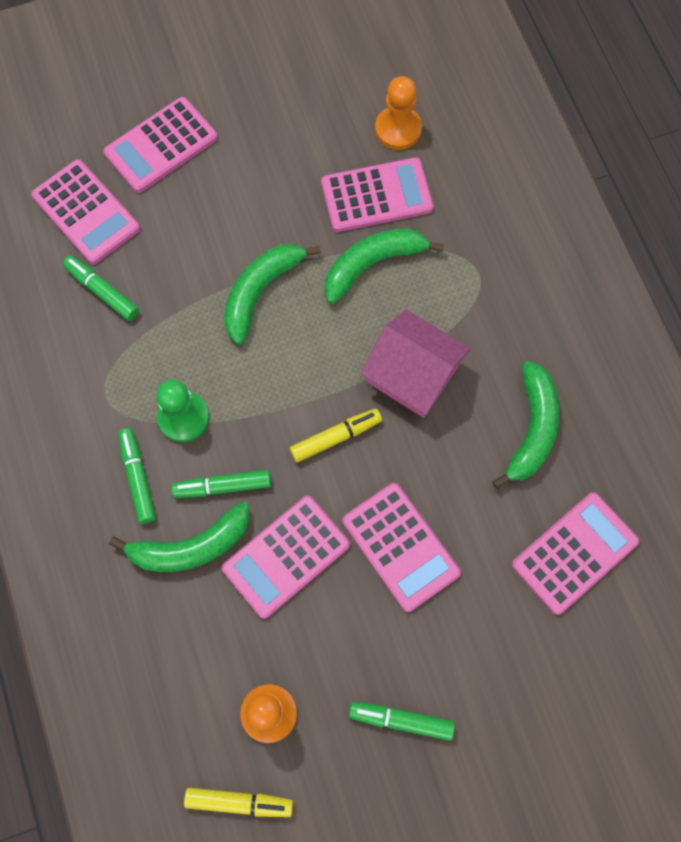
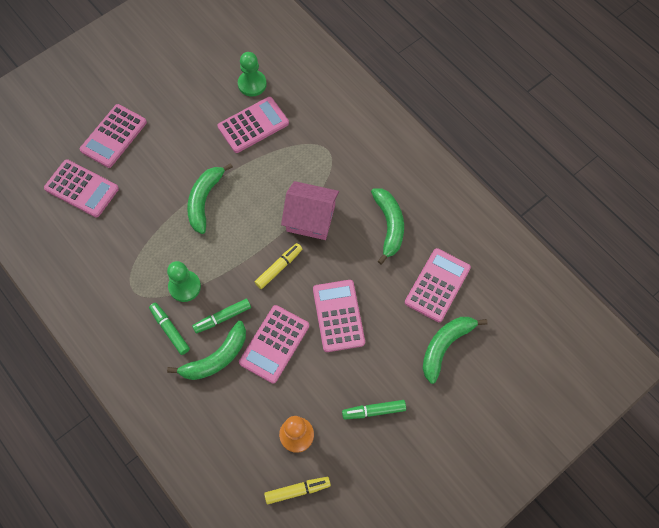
camera: 20 degrees left, 5 degrees down
(102, 291) = (108, 231): green marker -> none
(373, 264) = (265, 164): green banana -> green banana (445, 346)
(398, 129) = (252, 84): orange pawn -> green pawn
(400, 547) = (338, 316): pink calculator -> pink calculator turned 135 degrees counterclockwise

